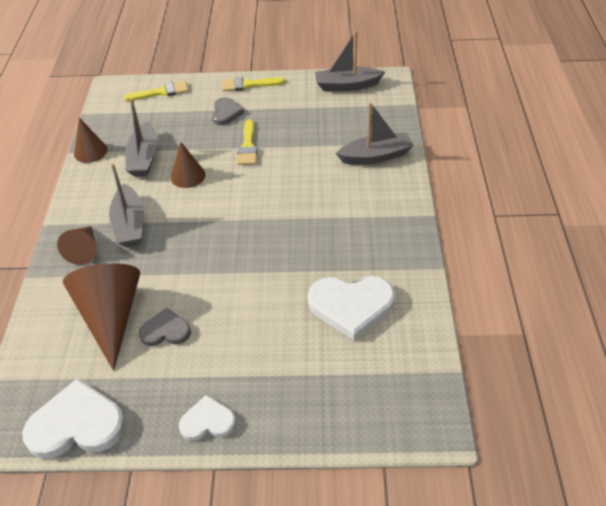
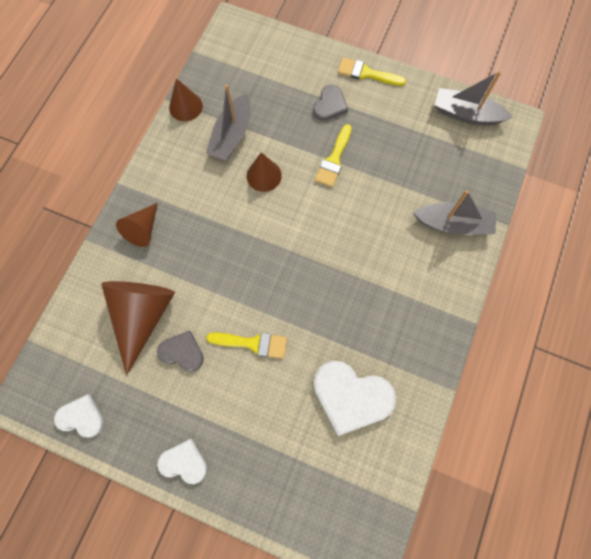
camera: 20 degrees right, 25 degrees up
(77, 425) = (81, 417): white heart -> white heart, size x0.57
(130, 224) = (192, 215): grey boat -> none
(161, 92) = (277, 50): yellow brush -> yellow brush (252, 343)

